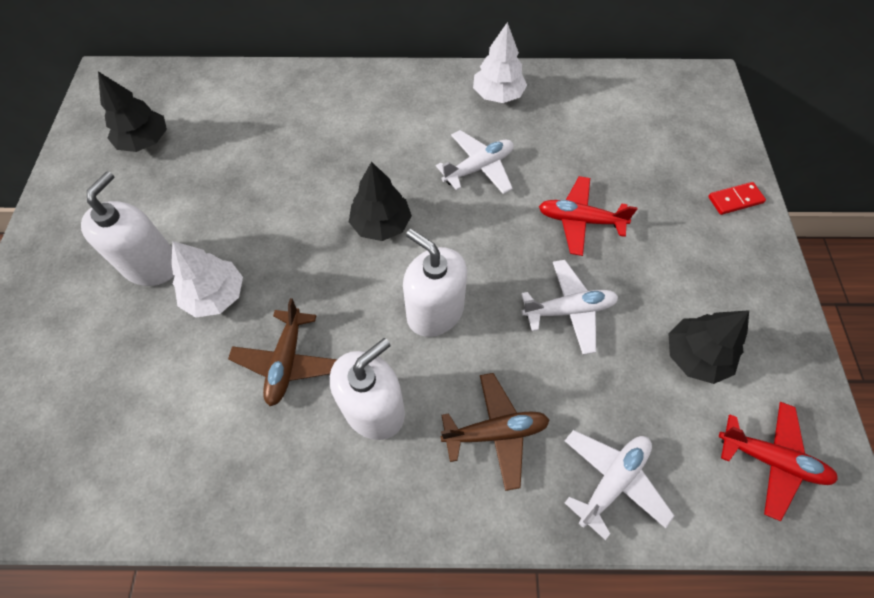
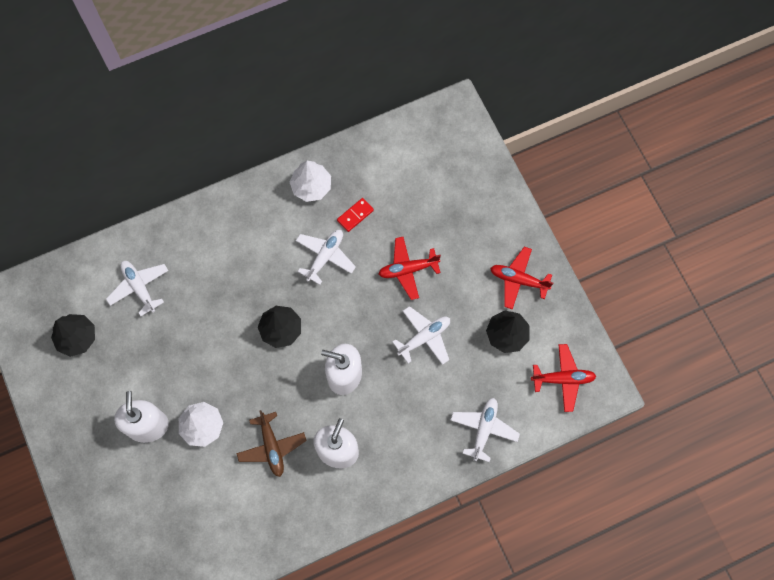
camera: 25 degrees left, 10 degrees up
(246, 120) = (139, 287): none -> white plane
(495, 432) = (411, 432): brown plane -> none
(735, 200) = (501, 209): red domino -> red domino (355, 215)
(735, 291) = (518, 280): none -> red plane

